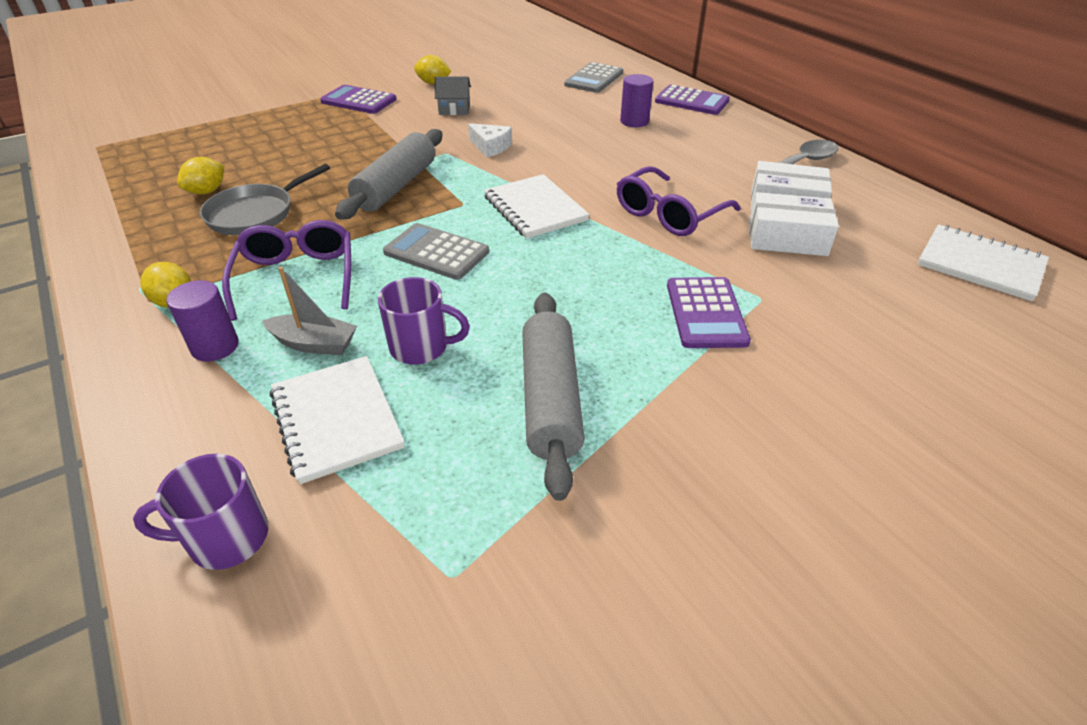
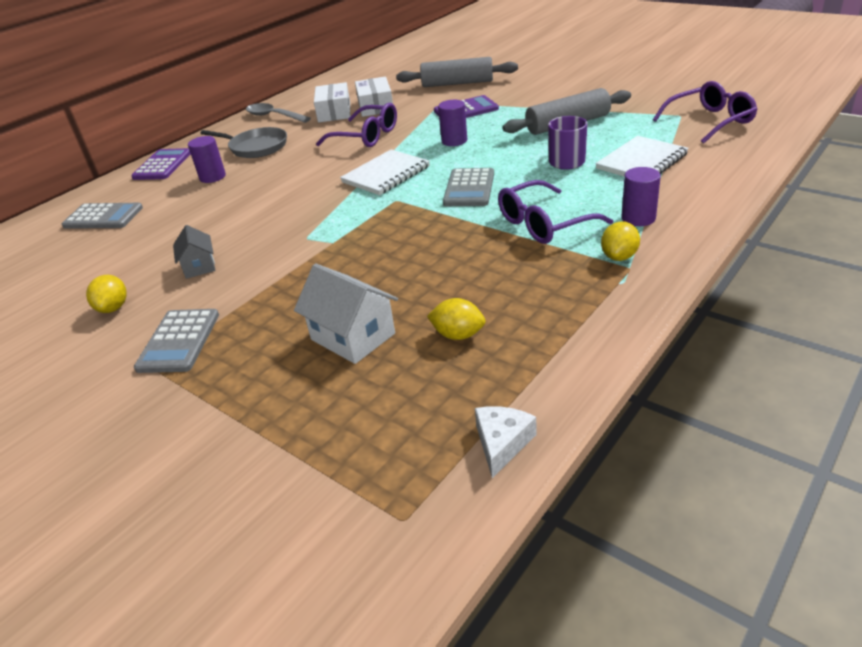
camera: 105 degrees left, 5 degrees down
(226, 538) = (732, 157): purple mug -> none
(255, 214) = (477, 284): grey pan -> grey pan (256, 147)
(271, 154) = (353, 336): none -> white house
(314, 344) = (598, 190): grey boat -> none
(359, 101) = (179, 341): purple calculator -> grey calculator
(379, 607) = (710, 121): none -> purple glasses
(396, 186) = (384, 237): grey rolling pin -> grey rolling pin (457, 83)
(490, 147) = (286, 220): white cheese -> white cheese (502, 443)
(589, 274) = (454, 141): none -> purple cylinder
(980, 265) = (374, 71): white notebook -> none

